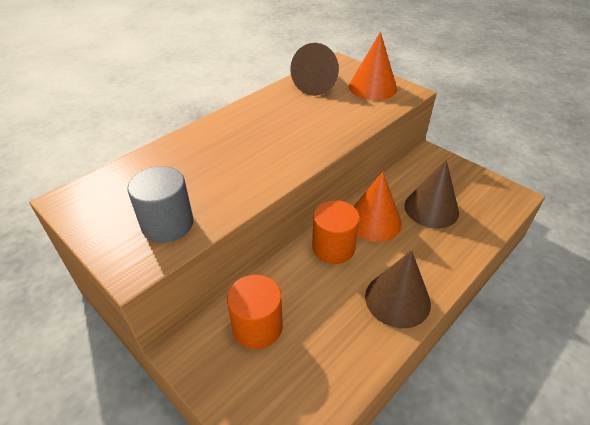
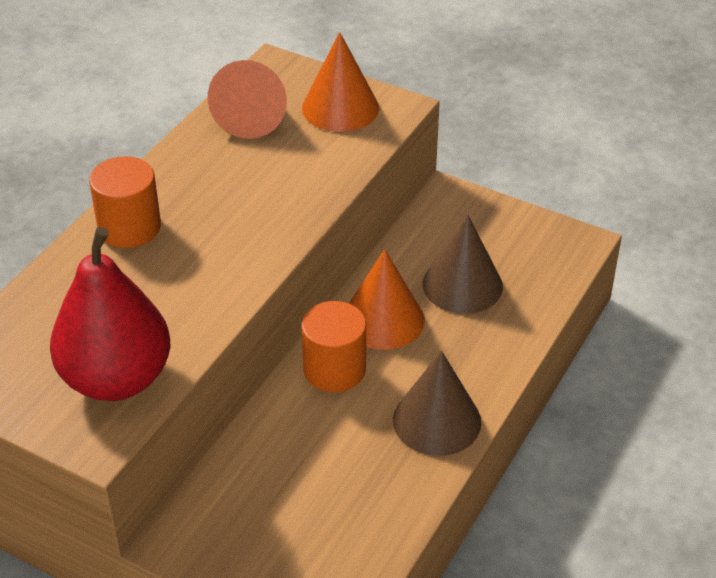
camera: 15 degrees left, 0 degrees up
(167, 224) = (116, 379): grey cylinder -> red pear
(257, 327) = (261, 493): orange cylinder -> orange cylinder (129, 227)
(317, 84) = (252, 116): brown cone -> orange cone

